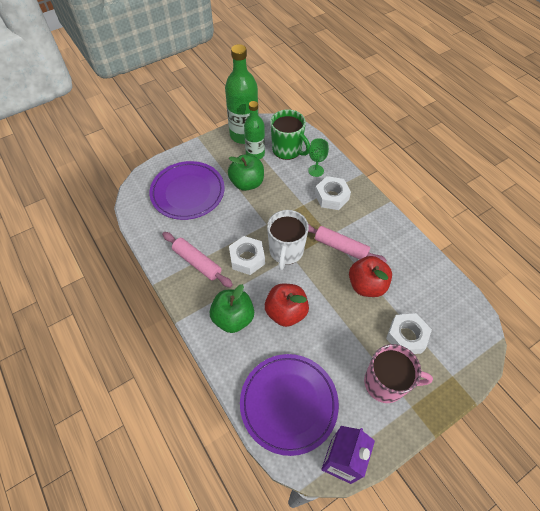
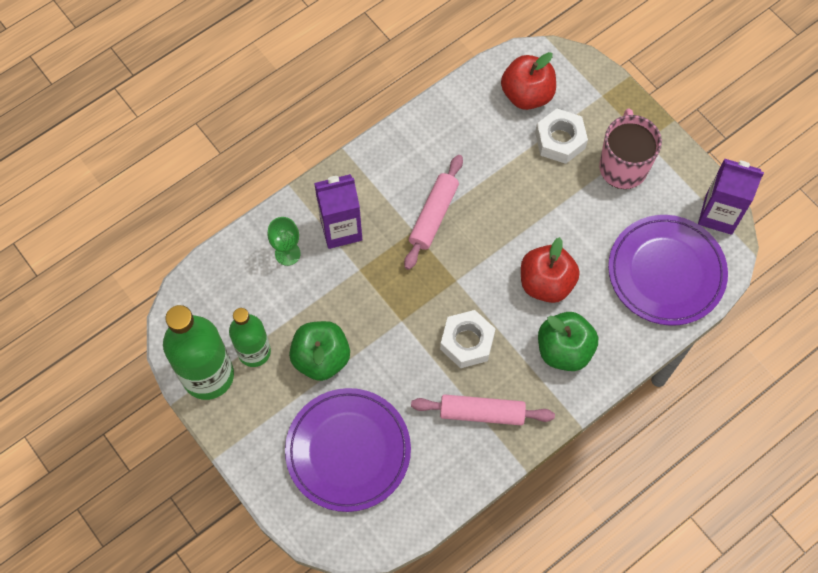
camera: 95 degrees left, 10 degrees up
(197, 262) = (481, 413): pink rolling pin -> pink rolling pin turned 60 degrees clockwise
(286, 251) = (449, 289): white mug -> none
(287, 150) = (242, 300): green mug -> none
(331, 197) = (341, 229): white nut -> purple carton
(366, 285) = (492, 183): red apple -> red apple (527, 94)

